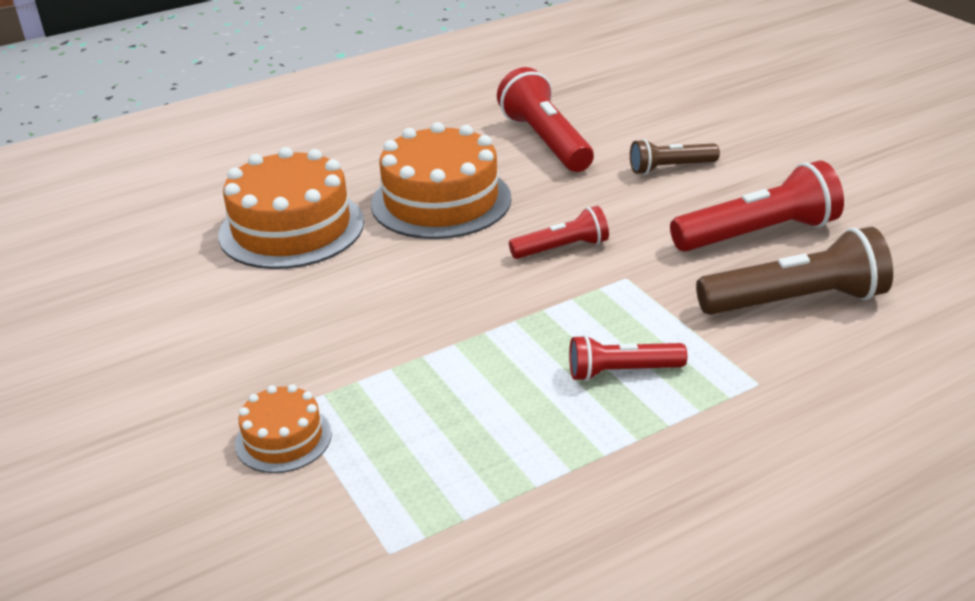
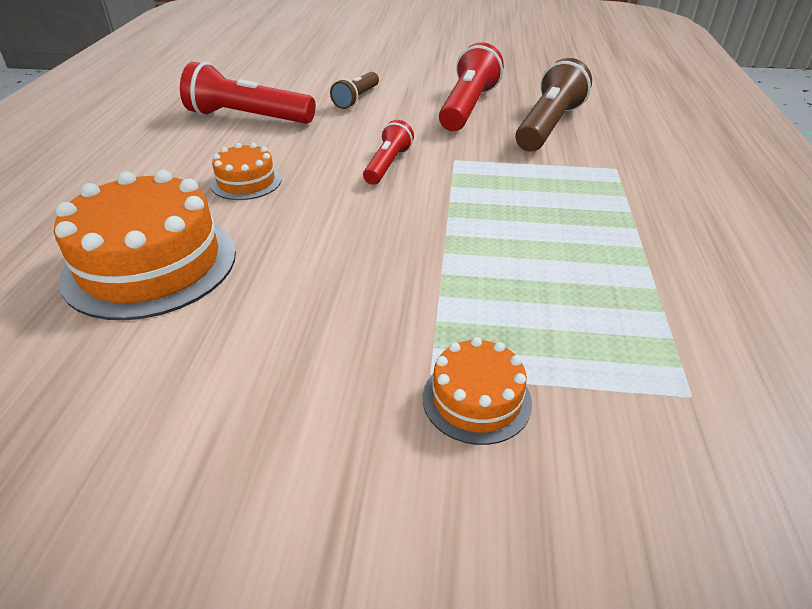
camera: 55 degrees left, 5 degrees up
(441, 201) = (246, 182): orange cake -> orange cake, size x0.51
(622, 371) = (557, 203): red flashlight -> none

